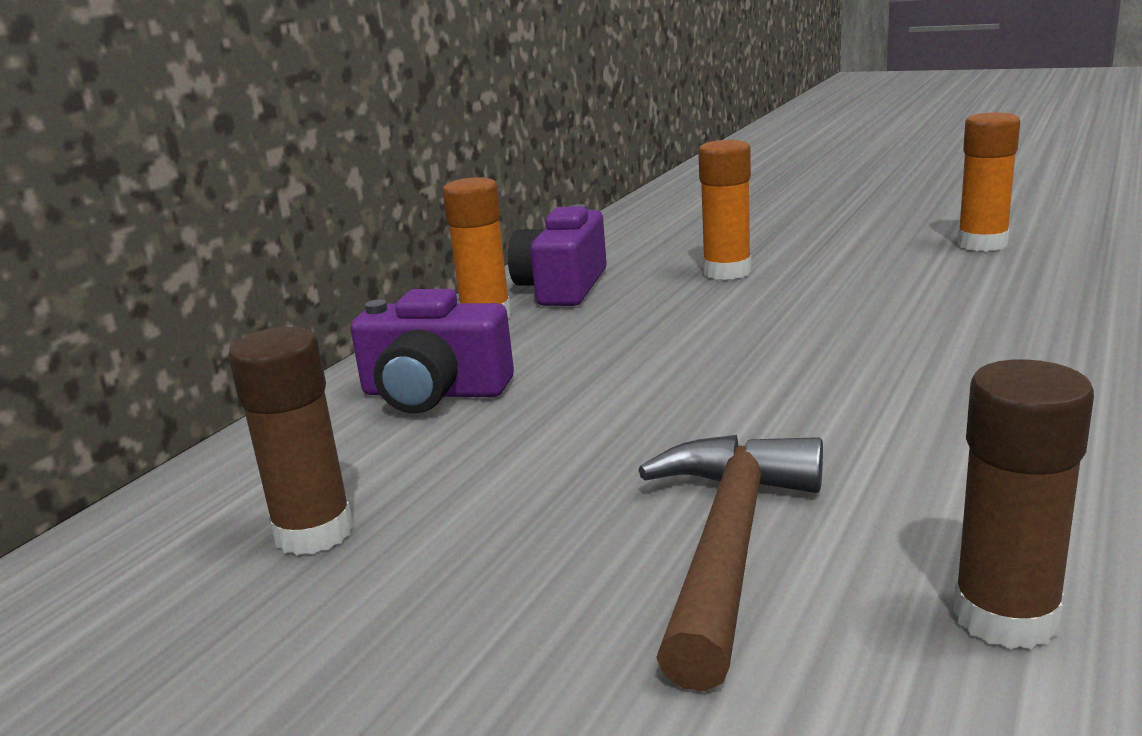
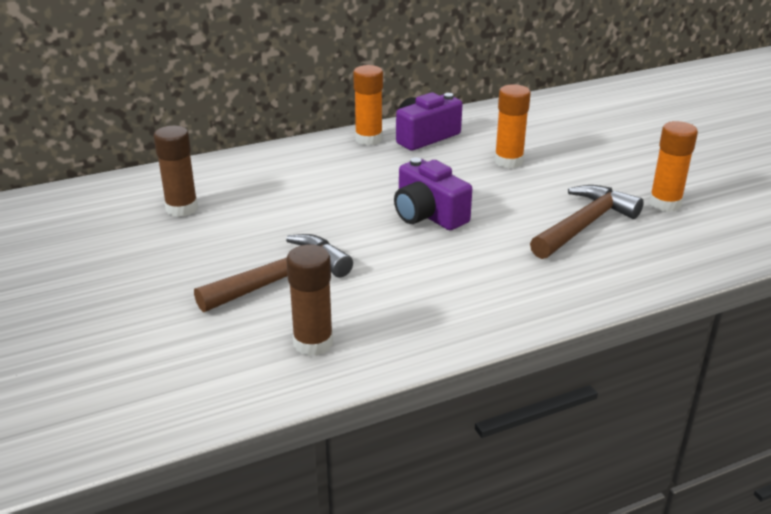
camera: 35 degrees right, 10 degrees up
(434, 393) = (292, 170): purple camera -> purple camera (428, 215)
(960, 292) = (584, 225): none -> brown hammer

